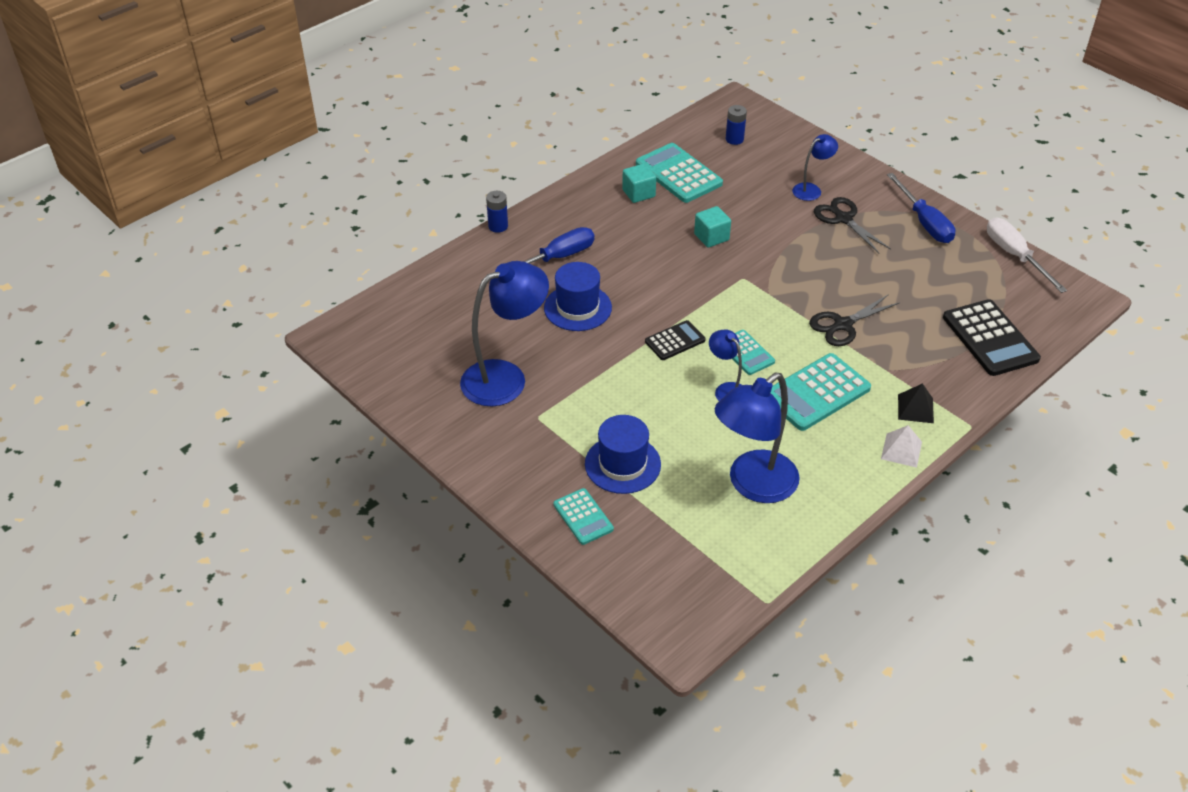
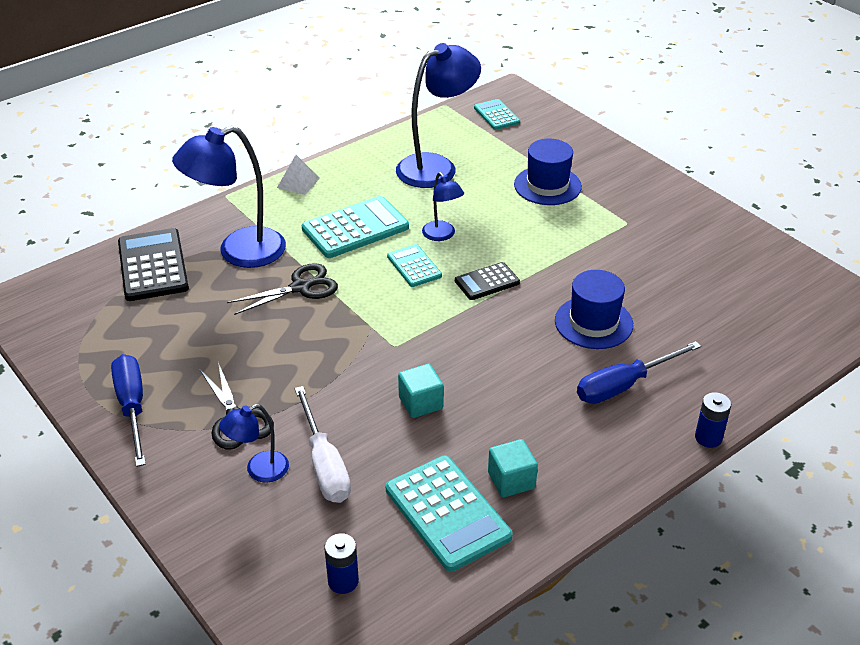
camera: 175 degrees left, 5 degrees down
(505, 377) = (664, 257): blue lamp -> blue lamp (239, 252)
(583, 517) = (581, 155): turquoise calculator -> turquoise calculator (496, 115)
(915, 408) = (267, 211): black pyramid -> none
(1015, 256) = (53, 354): white screwdriver -> white screwdriver (324, 464)

